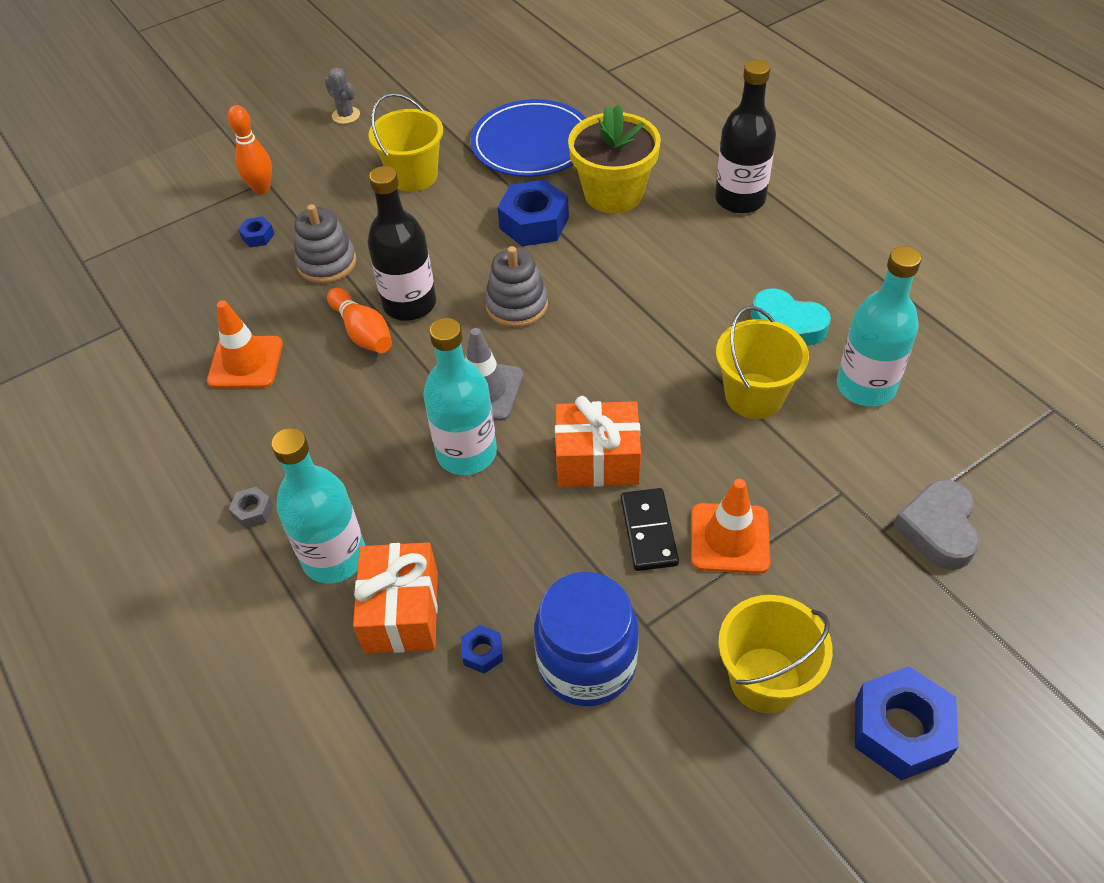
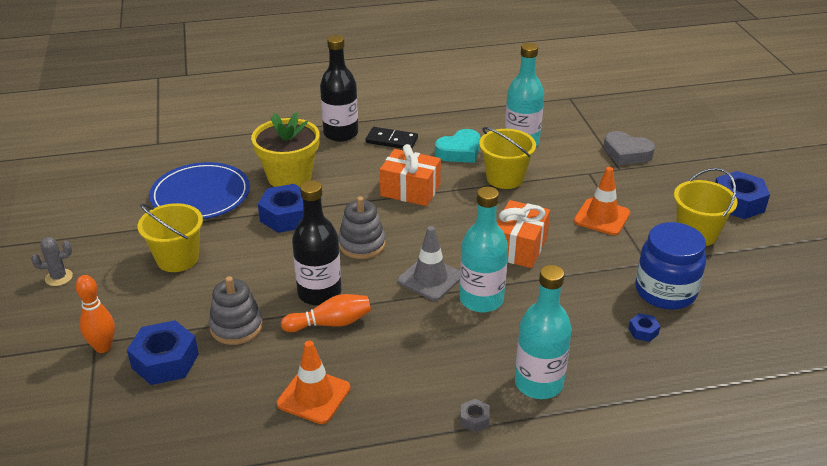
camera: 70 degrees left, 15 degrees down
(258, 236) = (165, 361): blue nut -> blue nut, size x2.14
(401, 611) = (598, 360): orange gift -> orange gift (410, 190)
(649, 531) = (583, 243): black domino -> black domino (391, 140)

